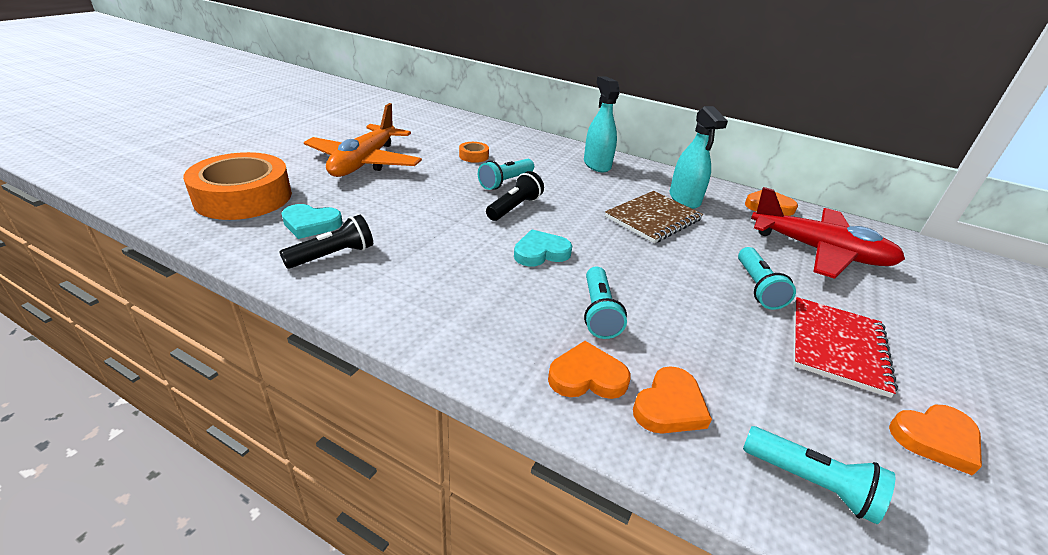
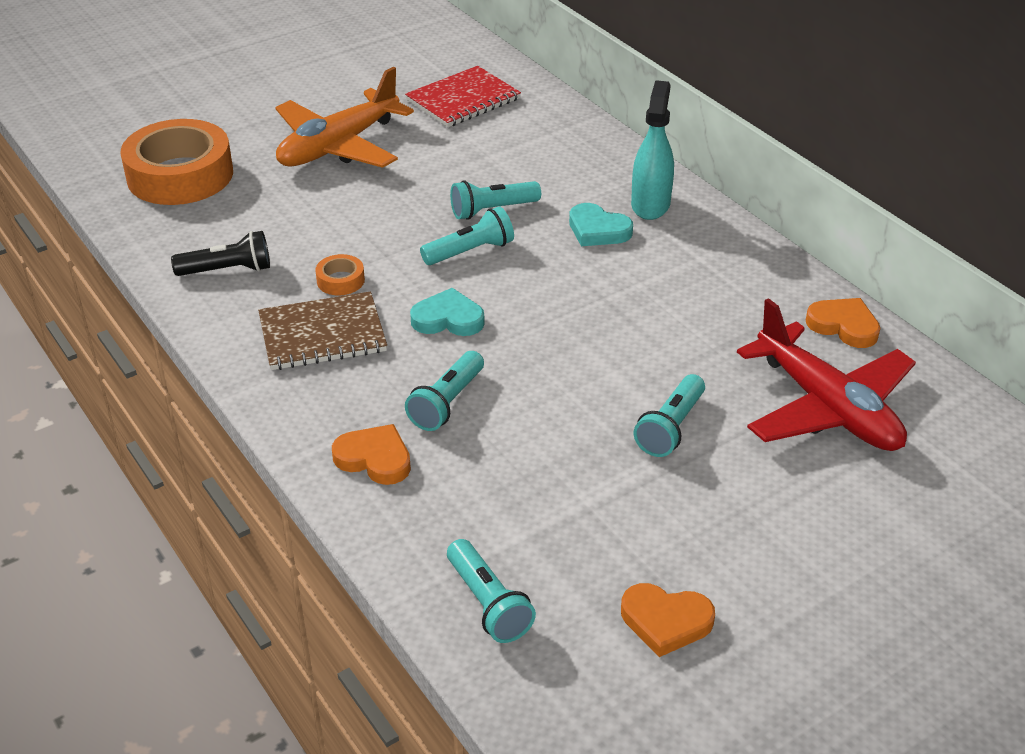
camera: 30 degrees right, 5 degrees up
(311, 224) = (228, 226): turquoise heart -> turquoise heart (598, 230)
(474, 156) = (485, 159): orange tape -> orange tape (340, 280)
(515, 207) = (470, 251): black flashlight -> turquoise flashlight
(653, 218) = (640, 306): brown notebook -> brown notebook (322, 334)
(669, 406) = (427, 507): orange heart -> none
(684, 199) = (721, 287): turquoise spray bottle -> none
(837, 346) = (682, 515): red notebook -> red notebook (463, 99)

